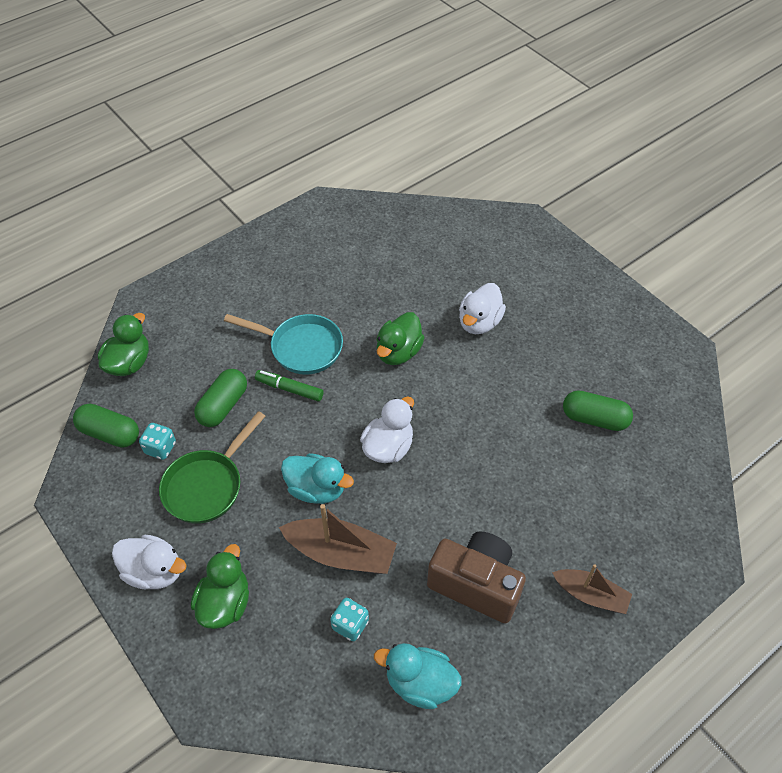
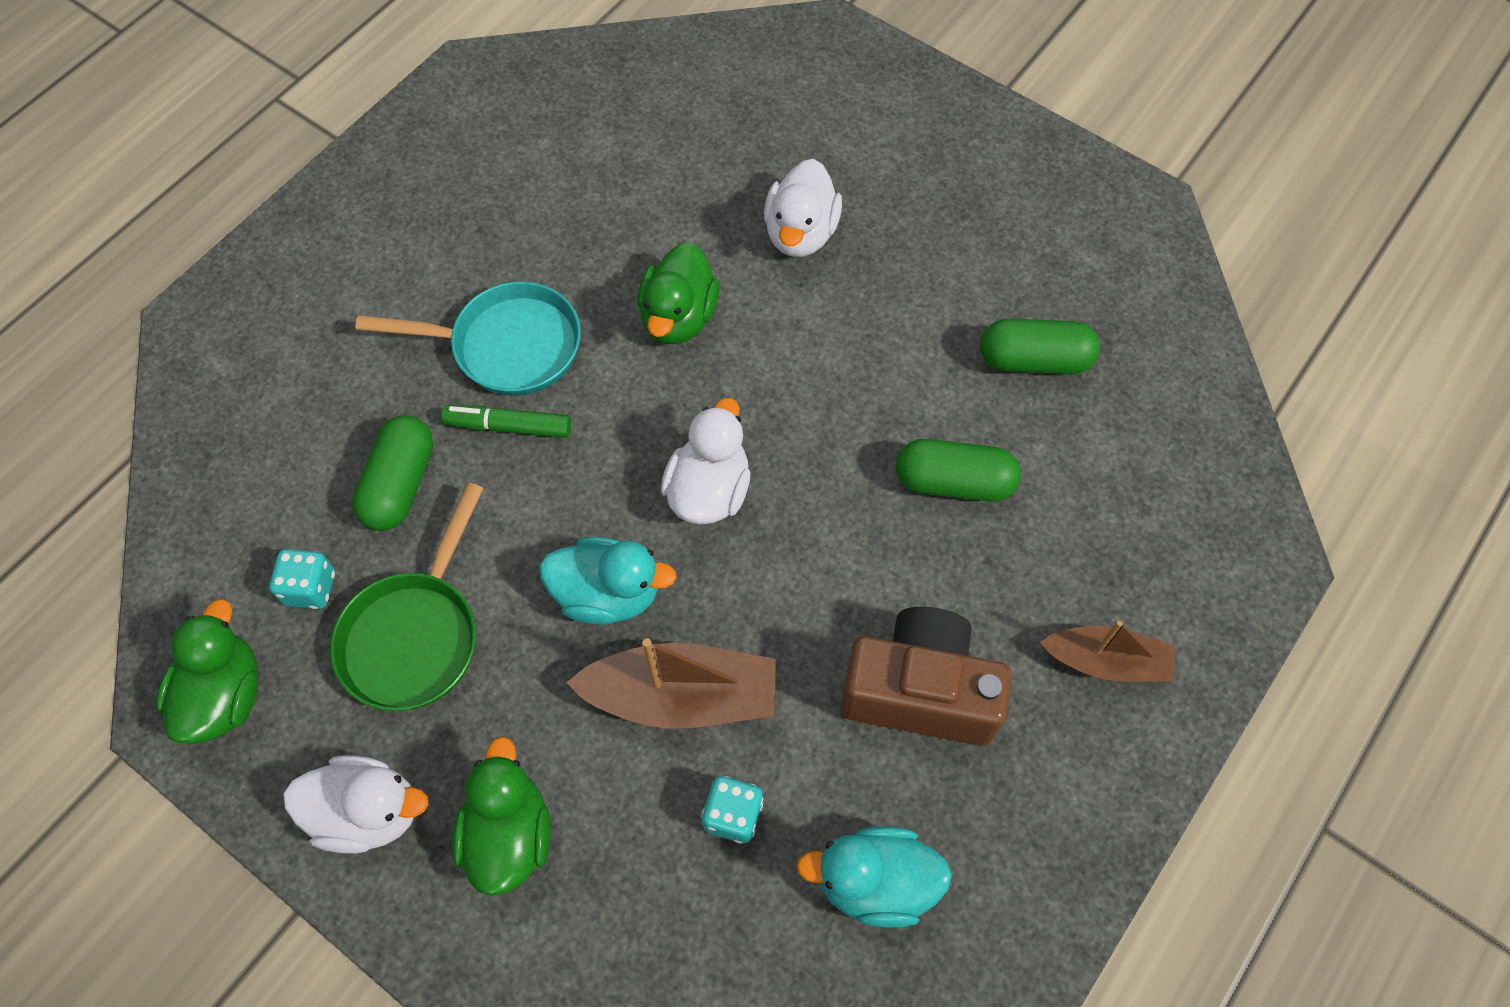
camera: 15 degrees left, 10 degrees up
(110, 433) = (209, 583): green capsule -> green capsule (954, 482)
(129, 363) = (204, 445): green duck -> green duck (224, 695)

